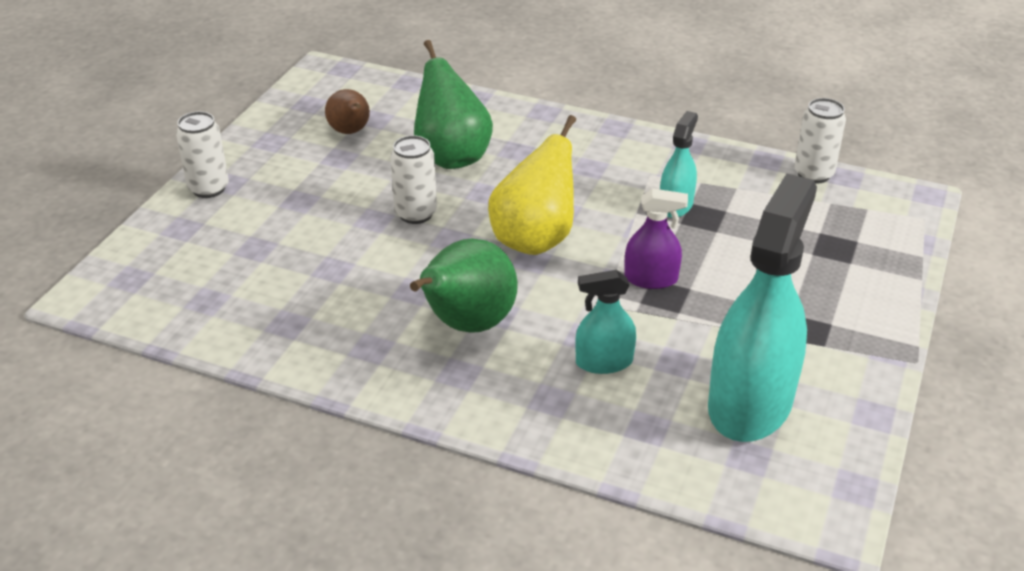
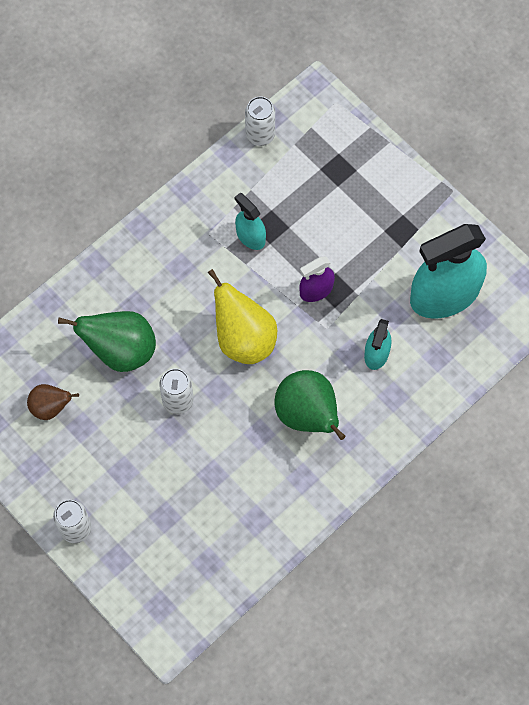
camera: 65 degrees left, 30 degrees up
(651, 279) = (316, 290): purple spray bottle -> purple spray bottle turned 150 degrees counterclockwise
(750, 403) = (444, 295): turquoise spray bottle -> turquoise spray bottle turned 75 degrees counterclockwise

